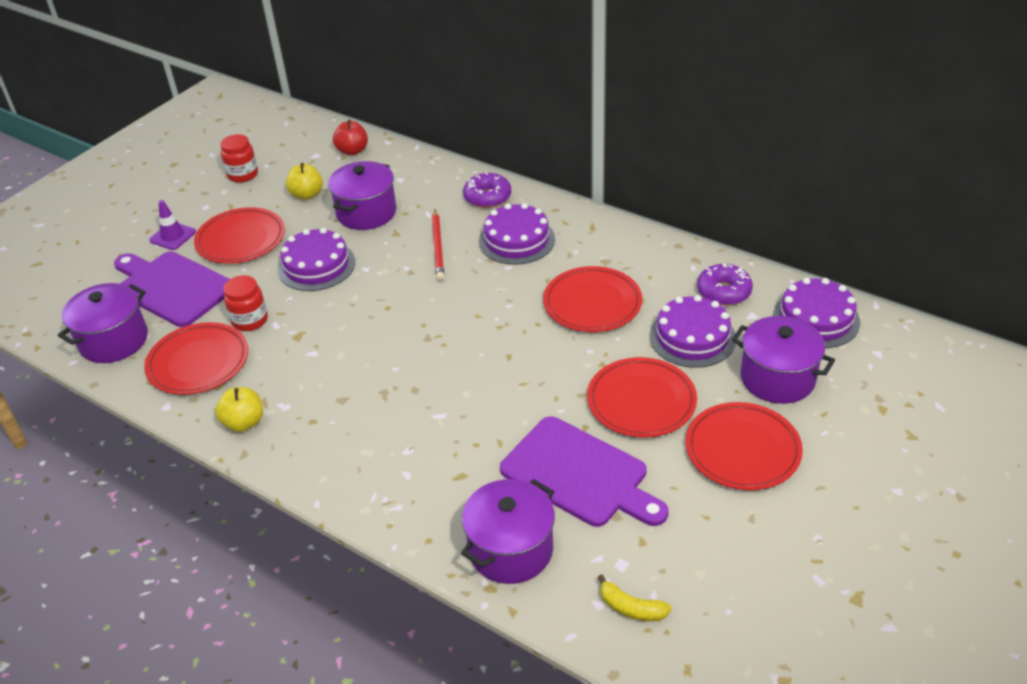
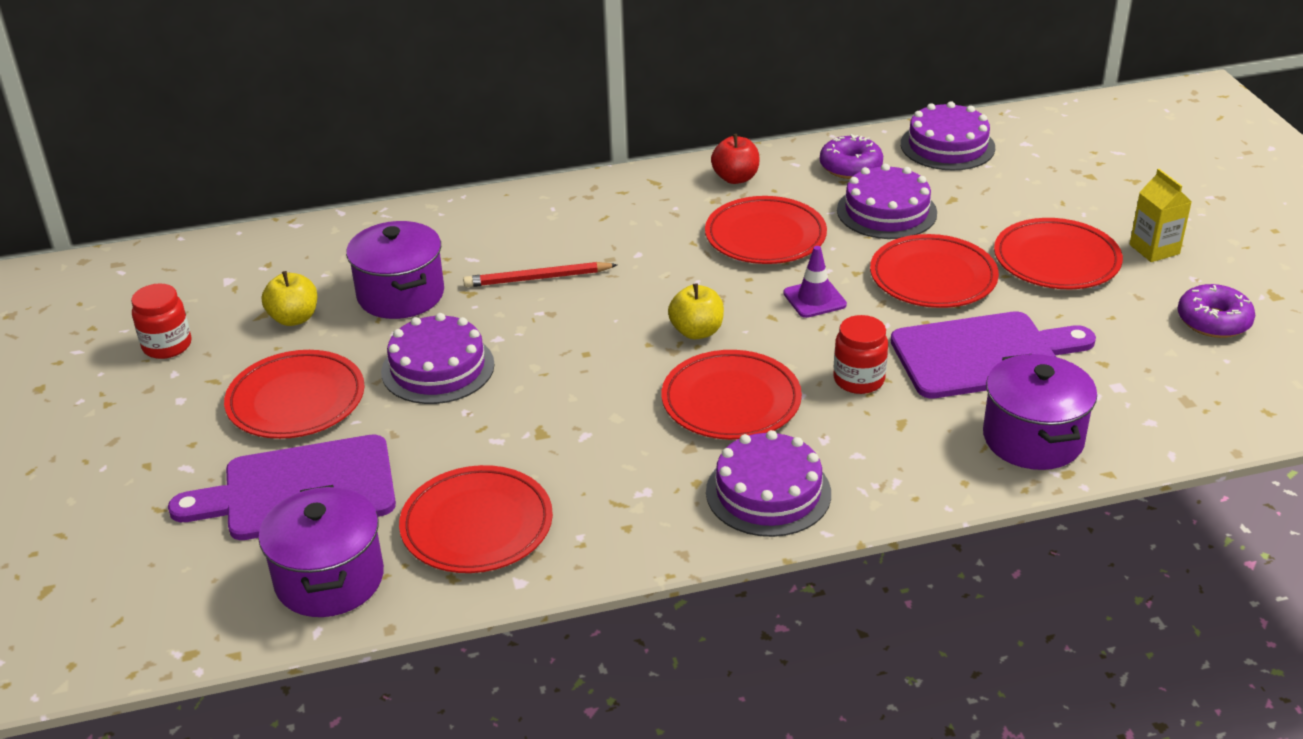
camera: 50 degrees left, 5 degrees down
(172, 236) = (195, 449): purple traffic cone -> purple traffic cone (814, 299)
(244, 423) = (632, 532): yellow apple -> yellow apple (696, 331)
(250, 320) = (460, 455): red jar -> red jar (858, 380)
(352, 151) = (268, 253): red apple -> red apple (735, 178)
(403, 390) = (731, 401): none -> red plate
(438, 247) = (538, 278): red pencil -> red pencil turned 135 degrees clockwise
(487, 197) = (507, 213): purple donut -> purple donut (1213, 321)
(516, 240) = (605, 230): purple cake -> purple cake (768, 492)
(631, 608) = (1173, 406): yellow banana -> none
(777, 378) = (994, 200): purple pot -> none
(828, 495) = (1154, 249): none -> yellow carton

